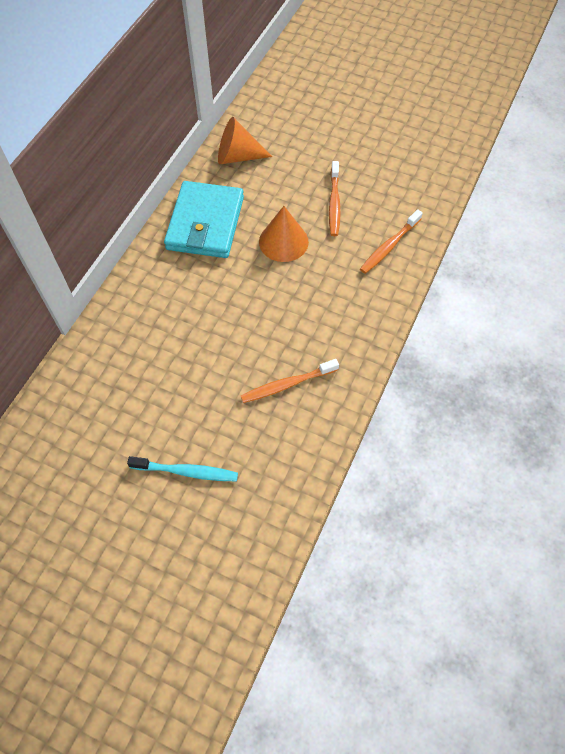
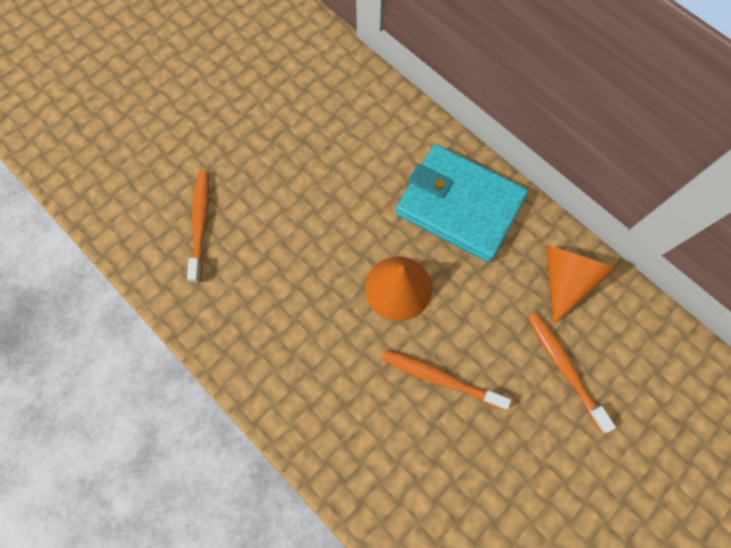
camera: 110 degrees right, 10 degrees up
(186, 471) = (155, 103): turquoise toothbrush -> none
(389, 246) = (340, 423): orange toothbrush -> orange toothbrush (564, 368)

